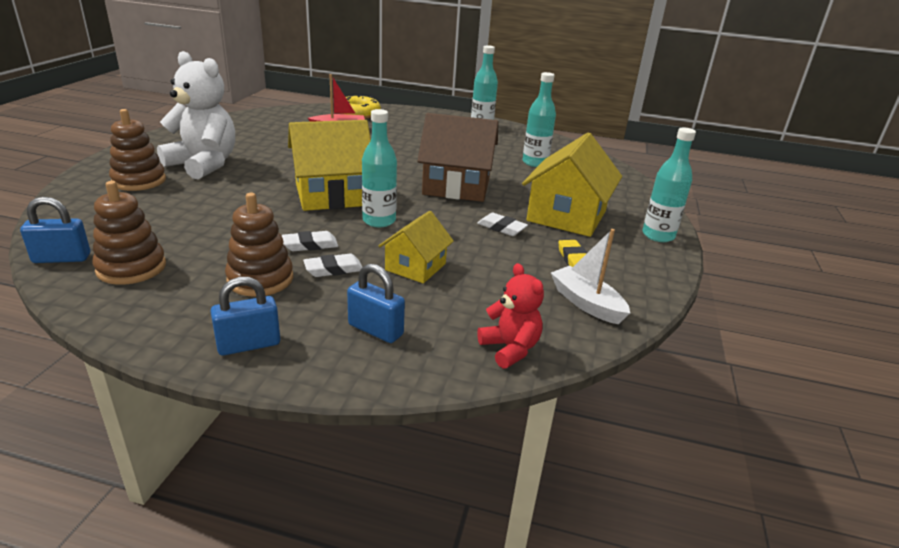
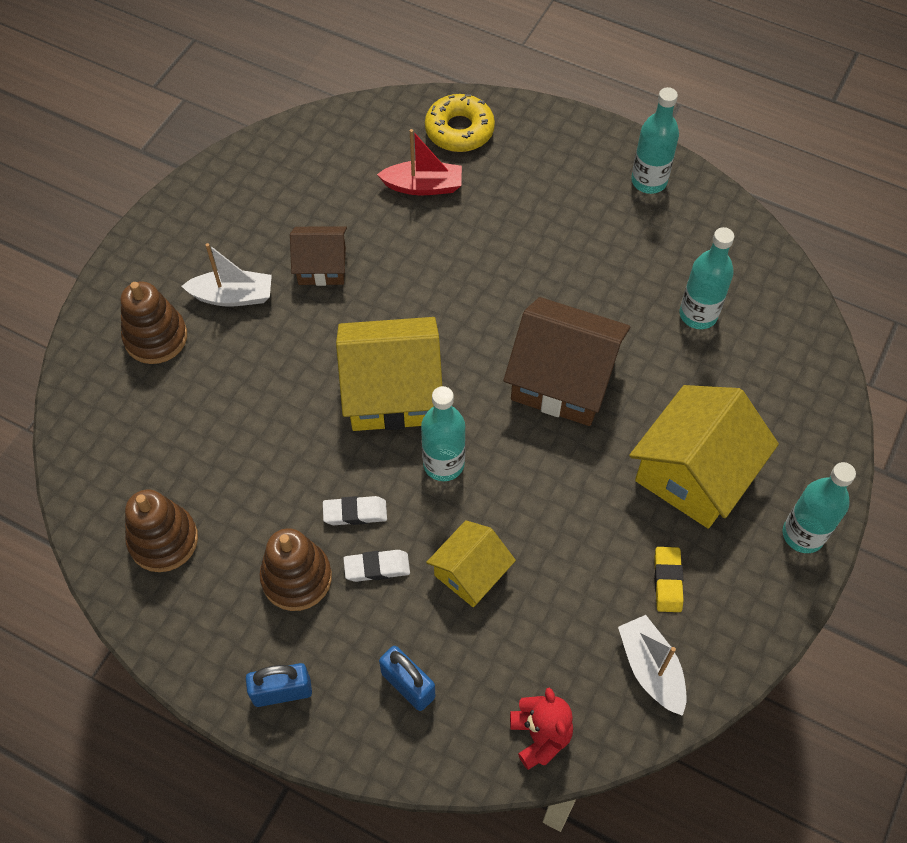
camera: 15 degrees right, 30 degrees up
(62, 258) = (92, 513): blue padlock -> none
(204, 165) = (233, 296): white teddy bear -> white boat
(272, 153) = (322, 266): none -> brown house
(501, 228) = (597, 496): white eraser -> none

